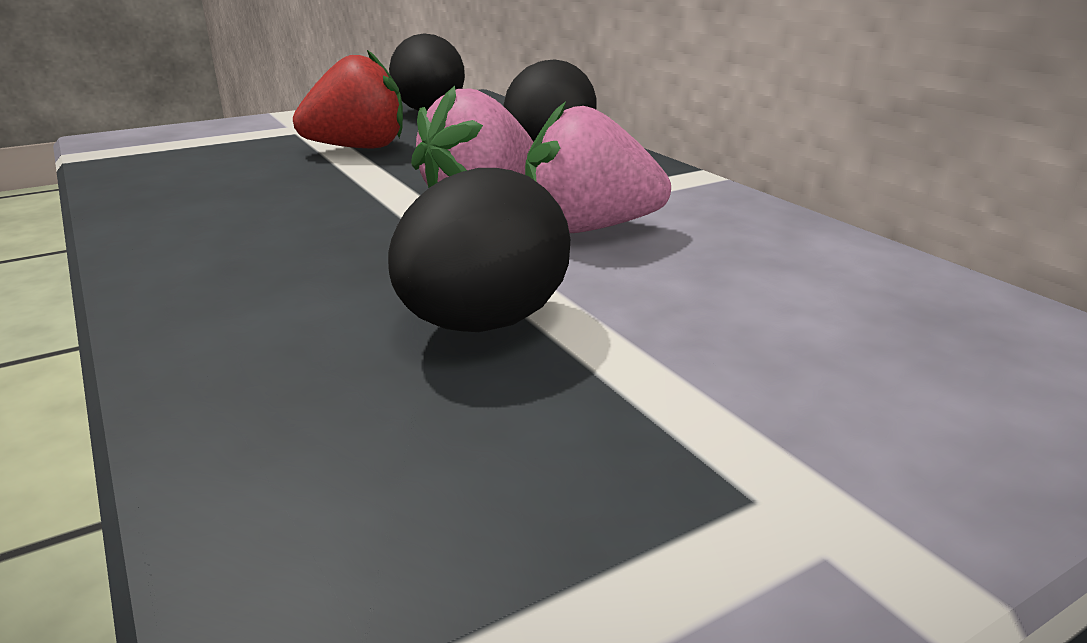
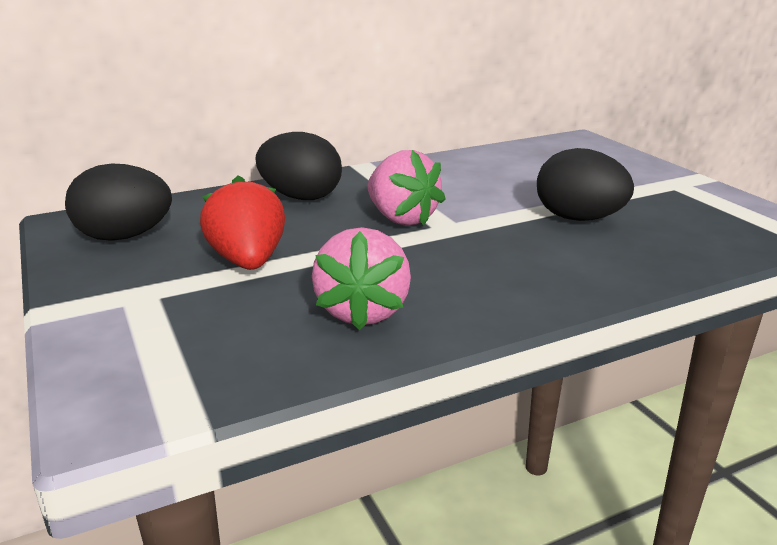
camera: 85 degrees left, 0 degrees up
(588, 229) = (456, 195): pink strawberry -> pink strawberry (363, 312)

